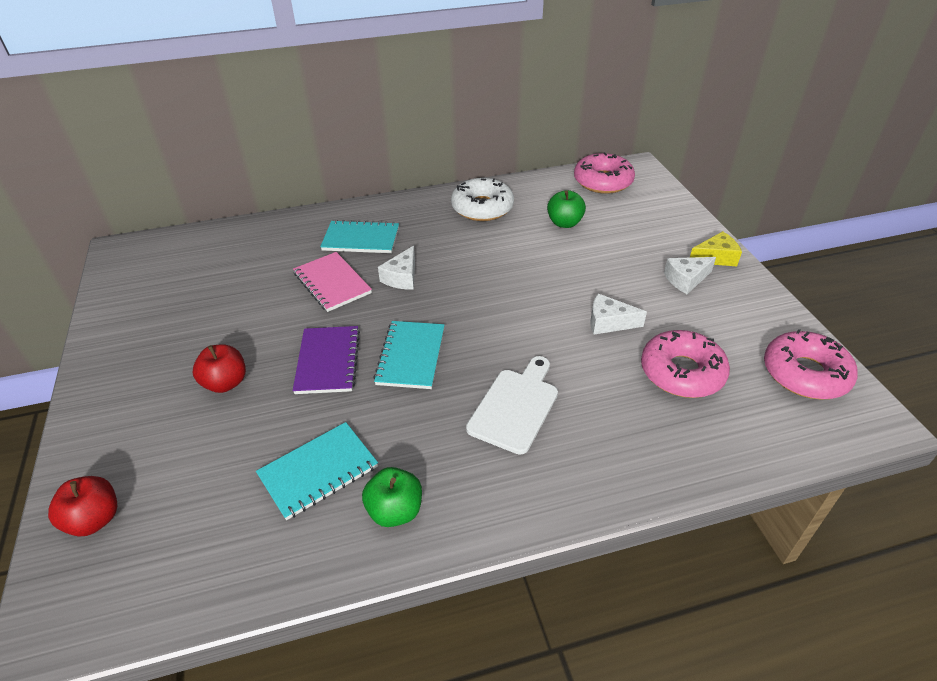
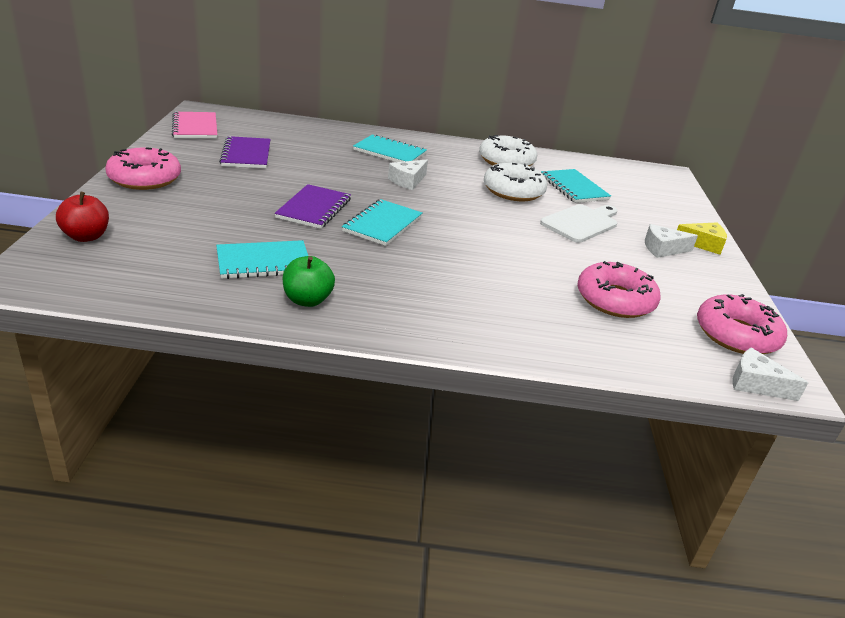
camera: 15 degrees right, 10 degrees down
(210, 303) = (246, 154): none -> purple notebook
(225, 383) = (228, 198): red apple -> none
(332, 283) = (348, 169): pink notebook -> pink notebook (195, 127)
(511, 250) = (513, 191): none -> white donut
(515, 406) = (449, 275): white cutting board -> white cutting board (581, 223)
(564, 223) = (574, 188): green apple -> turquoise notebook
(603, 181) = (629, 173): pink donut -> pink donut (145, 178)
(608, 322) = (569, 253): white cheese -> white cheese (755, 384)

